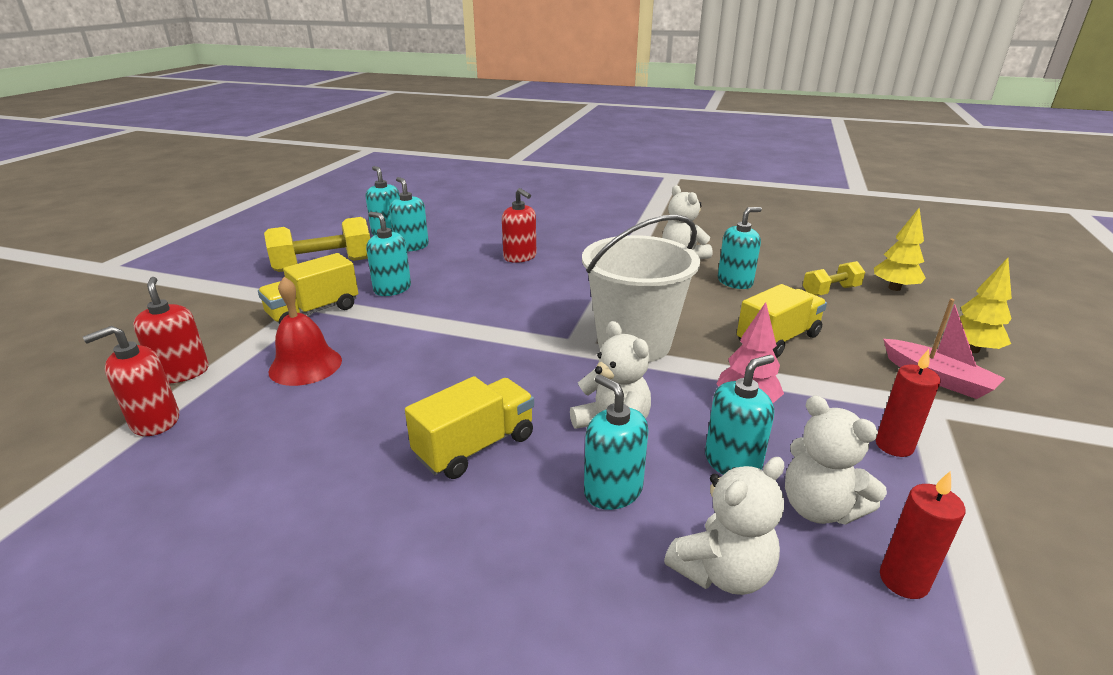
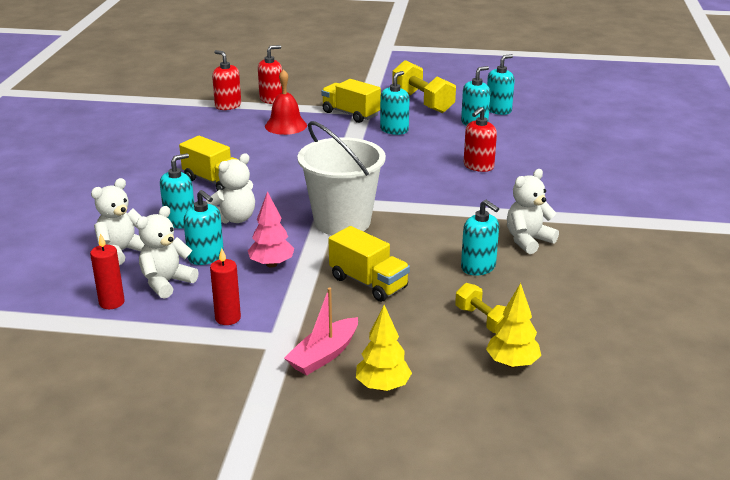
camera: 80 degrees right, 0 degrees up
(722, 572) = (122, 251): white teddy bear -> white teddy bear turned 90 degrees clockwise

